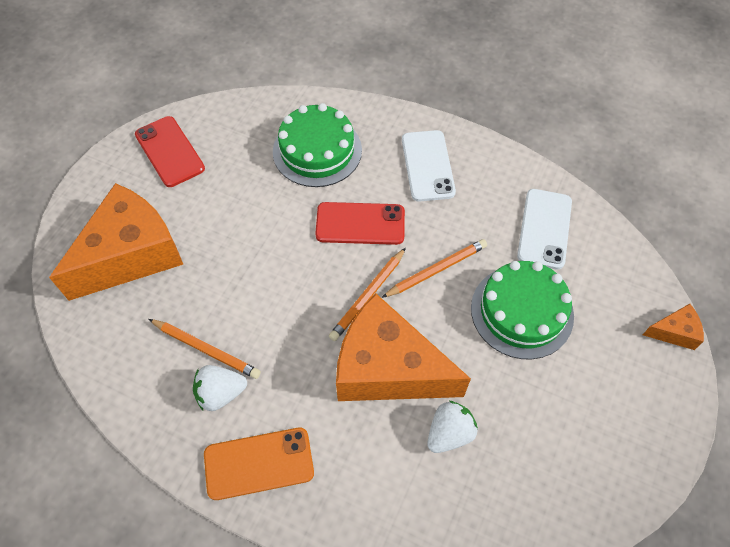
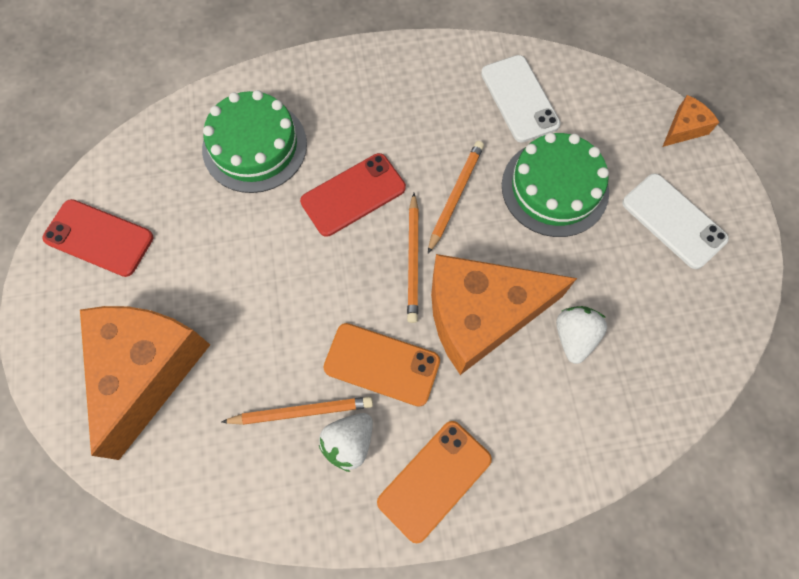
camera: 35 degrees left, 10 degrees up
(287, 355) = (382, 364): none -> orange phone
(428, 166) = (373, 99): white phone -> white phone (673, 221)

